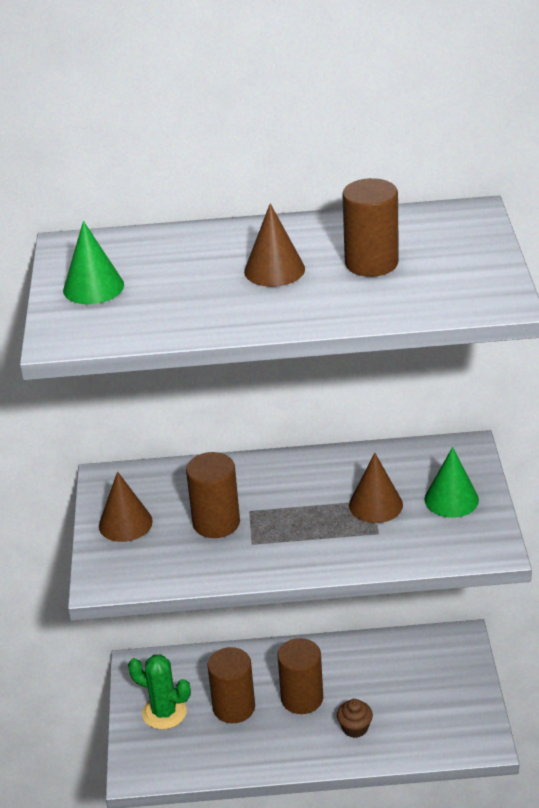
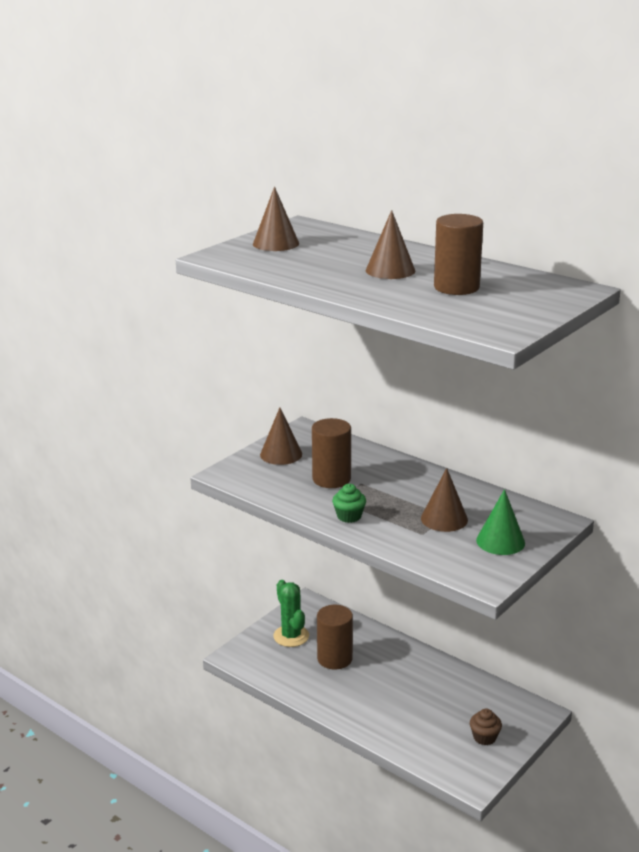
camera: 40 degrees right, 10 degrees down
(93, 287) = (276, 243): green cone -> brown cone
(291, 555) = (349, 516): none -> green cupcake
(302, 698) = (383, 679): brown cylinder -> none
(355, 728) = (395, 717): brown cupcake -> brown cupcake (484, 737)

